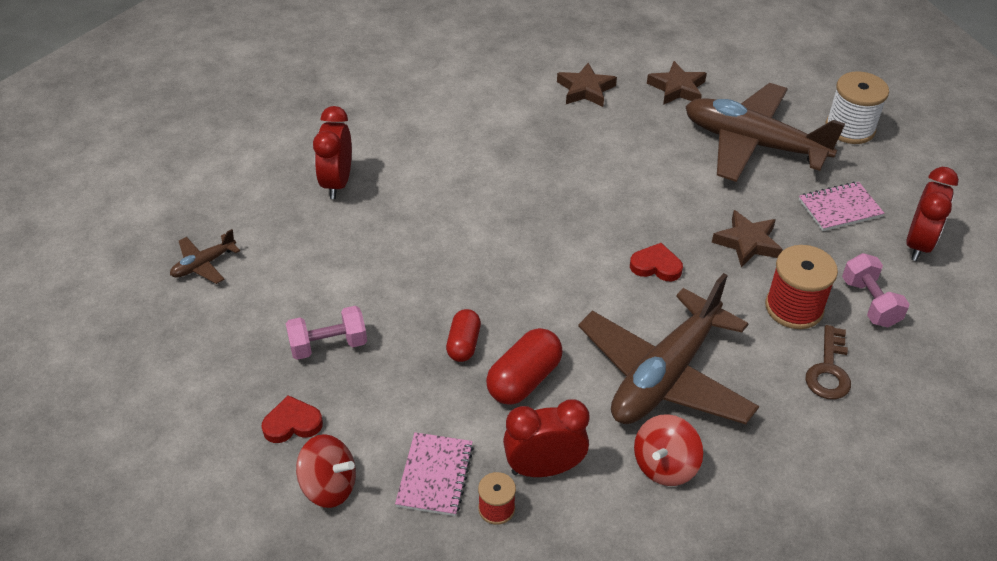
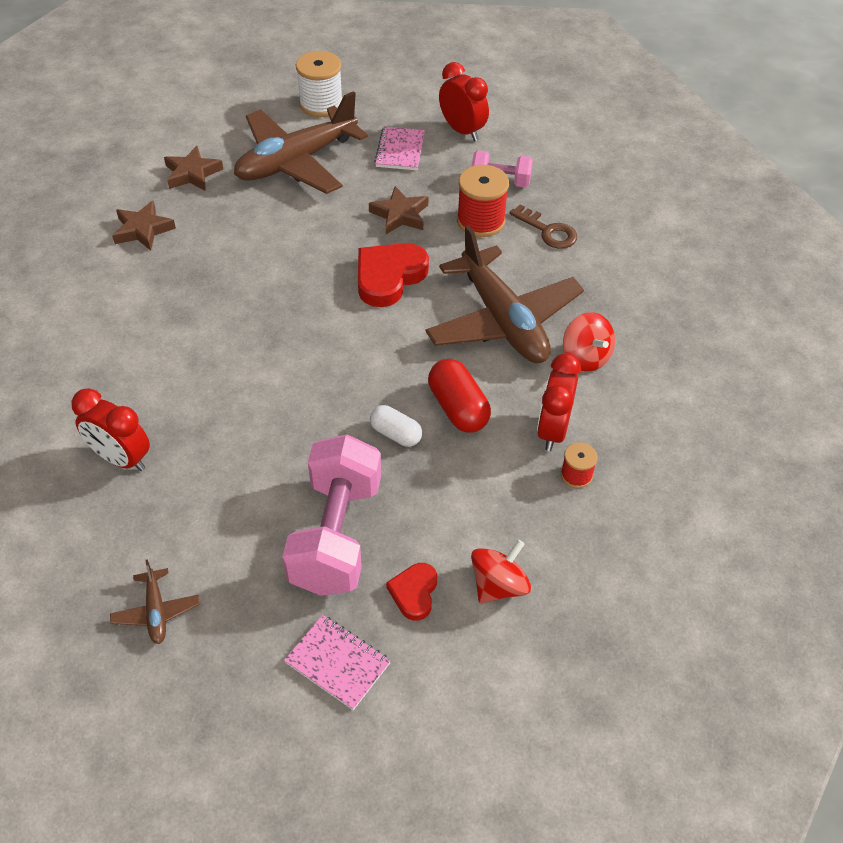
camera: 65 degrees left, 5 degrees up
(328, 345) = (336, 535): pink dumbbell -> pink dumbbell, size x1.89
(435, 475) = (525, 504): pink notebook -> pink notebook (338, 663)
(463, 344) = (396, 434): red capsule -> white capsule
(656, 266) = (389, 277): red heart -> red heart, size x1.77

